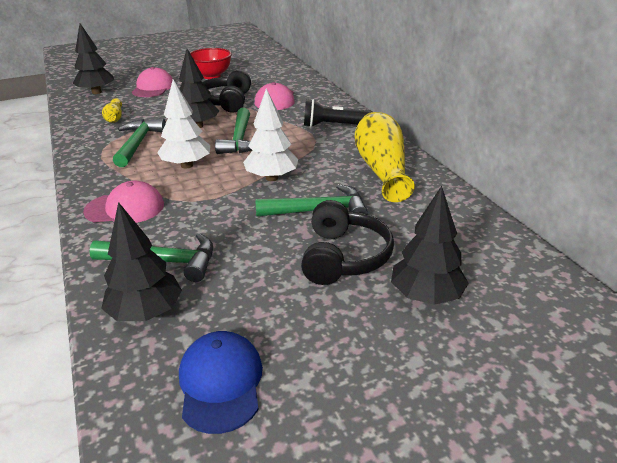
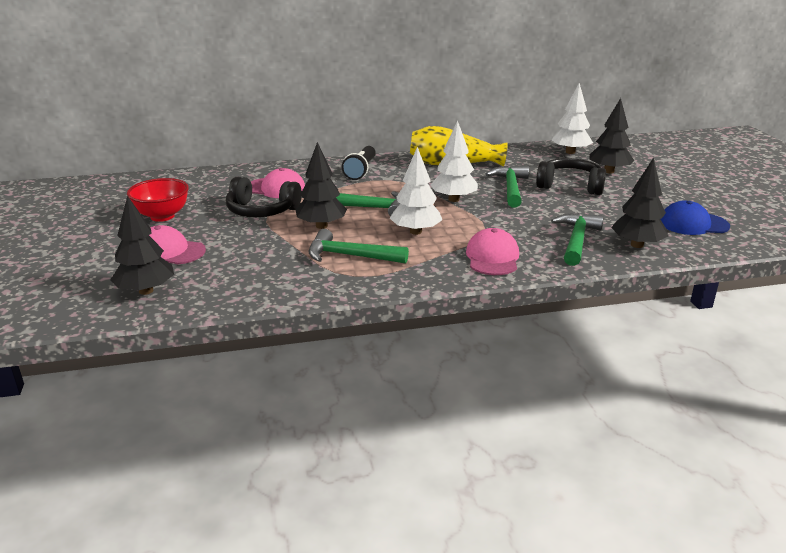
camera: 80 degrees left, 5 degrees down
(114, 118) = (261, 272): yellow vase -> none
(493, 257) = (570, 152): none -> white tree

